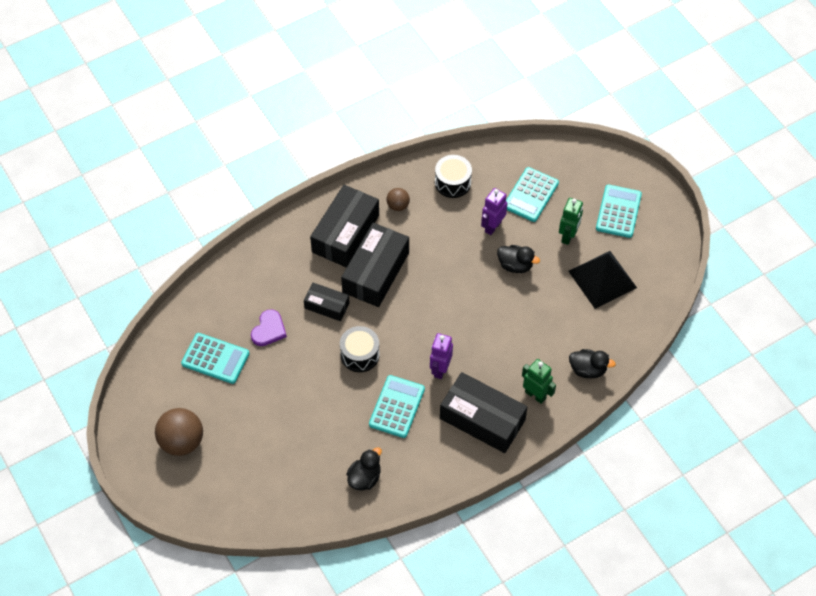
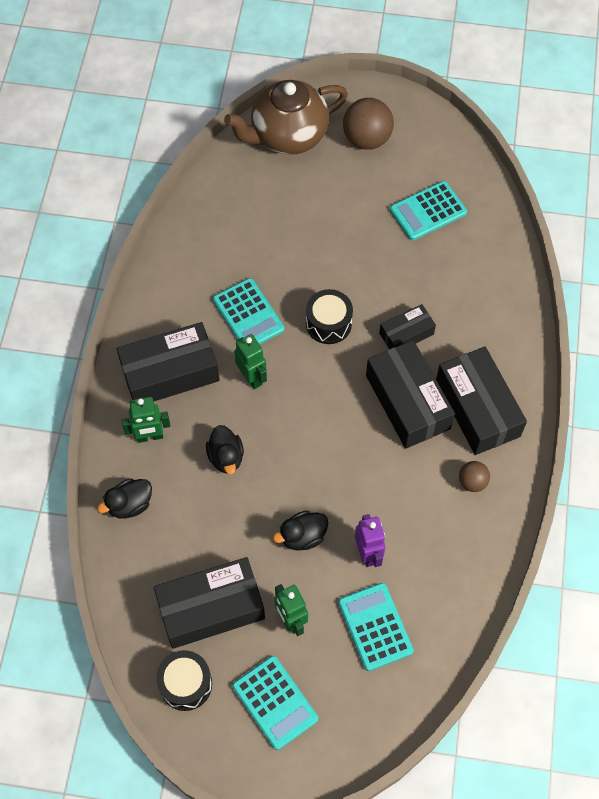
camera: 130 degrees right, 5 degrees up
(223, 497) = (288, 135): none -> brown teapot
(269, 330) = (422, 270): purple heart -> none
(364, 478) = (206, 243): black duck -> black duck (226, 457)
(440, 369) = (252, 377): purple robot -> green robot
(452, 182) = (458, 559): black drum -> black drum (186, 684)
(602, 279) = (211, 608): black pyramid -> black box

